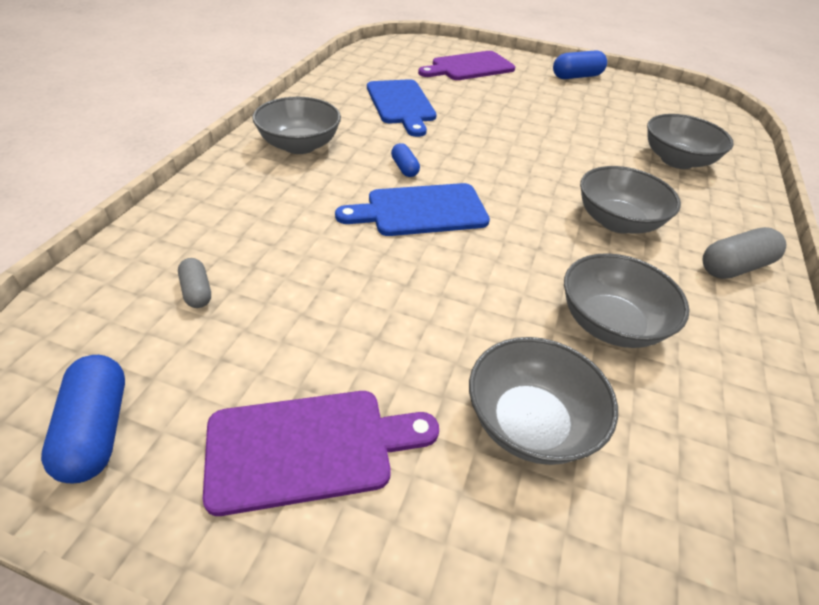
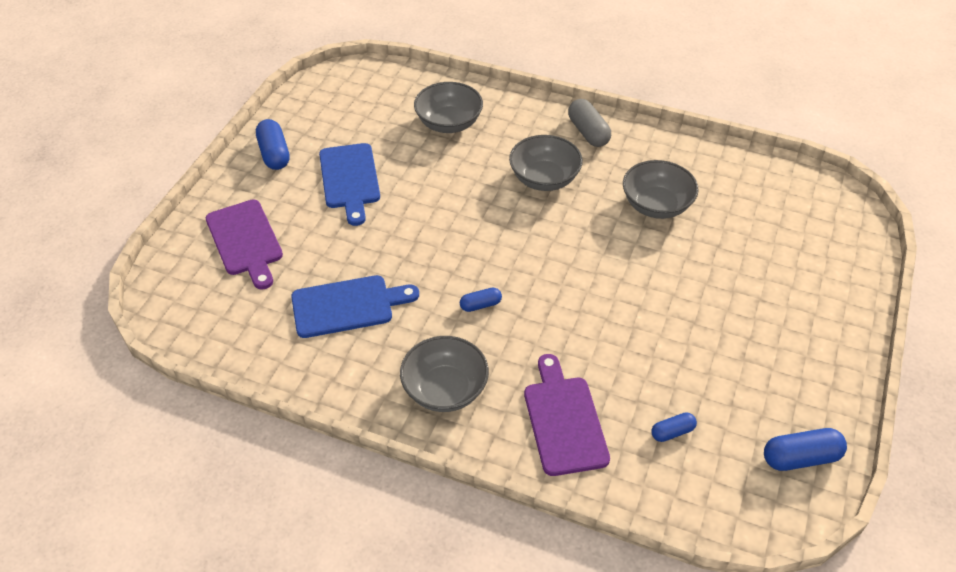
camera: 85 degrees left, 5 degrees up
(197, 291) = (672, 432): grey capsule -> blue capsule
(309, 448) = (784, 351): purple cutting board -> purple cutting board (564, 420)
(421, 210) = (546, 295): blue cutting board -> blue cutting board (349, 179)
(530, 423) = (742, 254): grey bowl -> none

